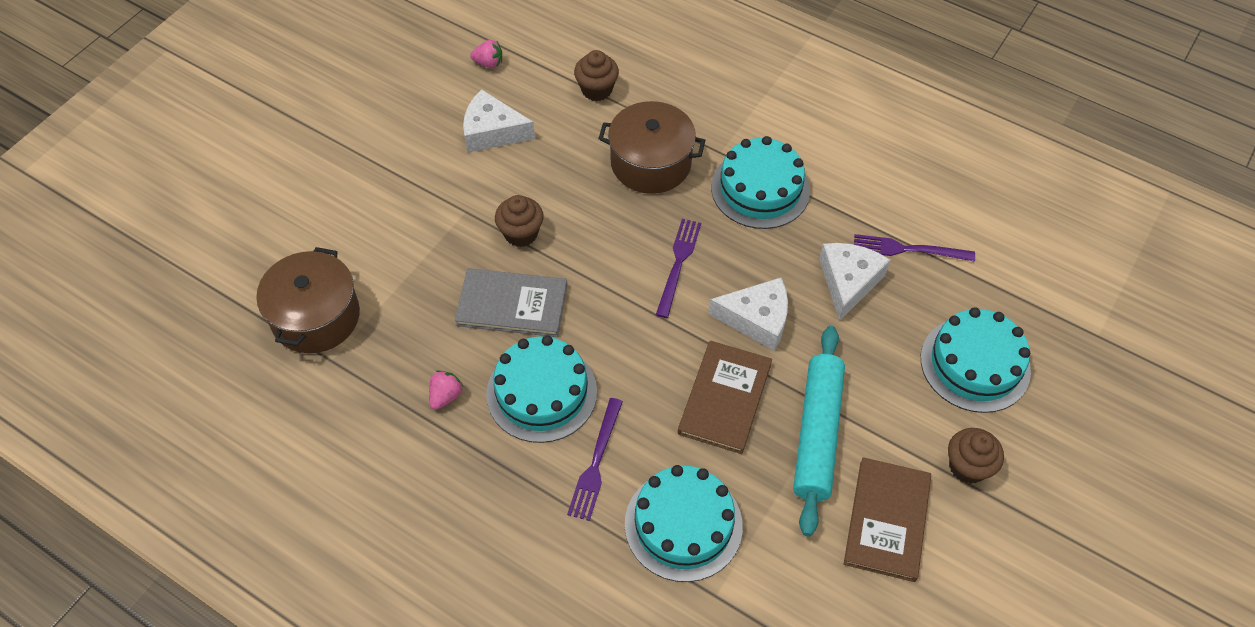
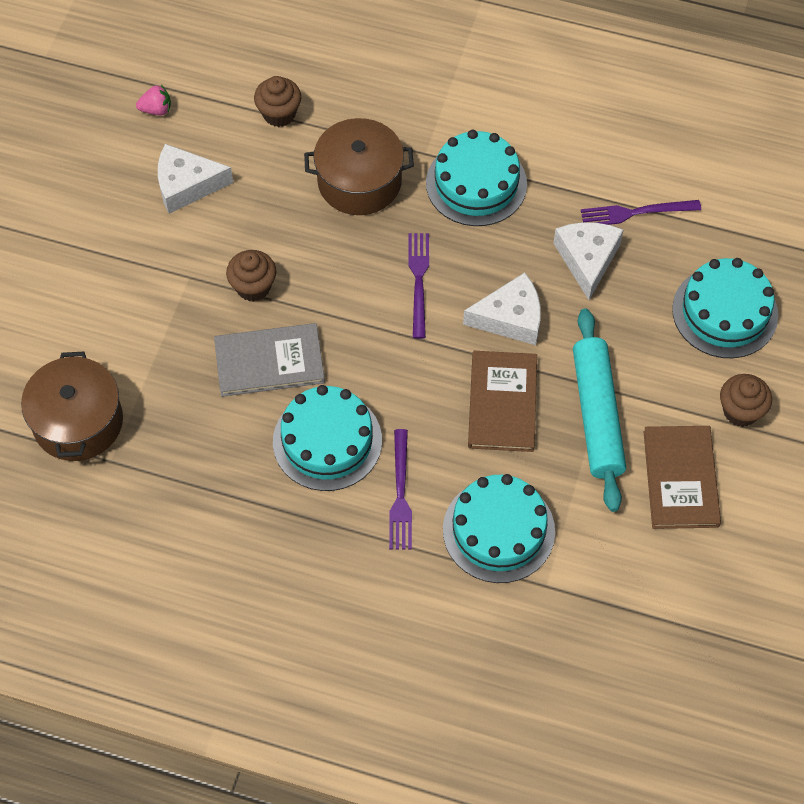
camera: 15 degrees left, 5 degrees up
(446, 396) = (236, 467): pink strawberry -> none

